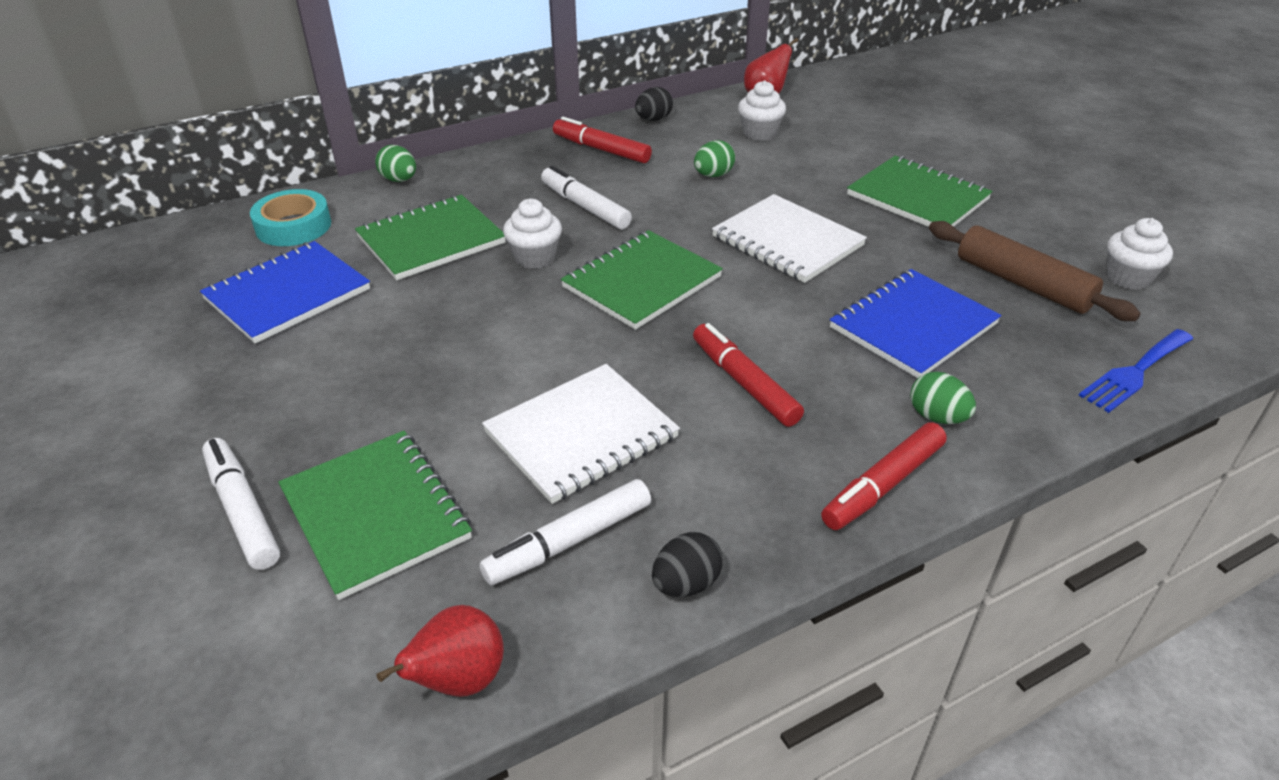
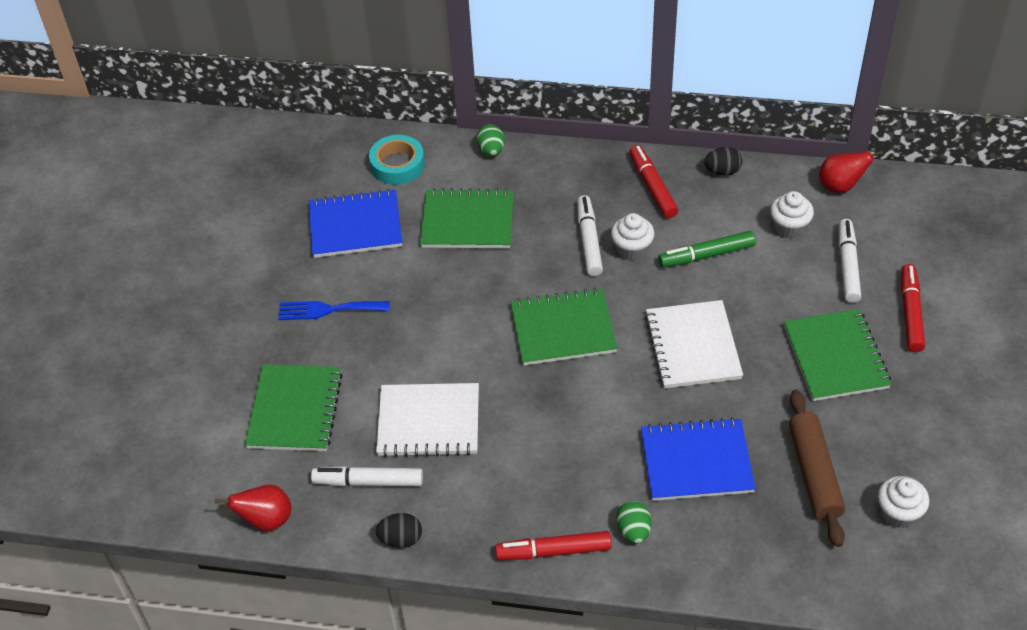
camera: 40 degrees right, 10 degrees up
(242, 511) = (239, 371): white marker -> white marker (847, 266)
(535, 257) = (517, 271): white cupcake -> white cupcake (632, 249)
(713, 175) = (707, 255): green egg -> green marker
(744, 383) = (548, 441): red marker -> red marker (910, 313)
(1134, 372) = (797, 580): blue fork -> blue fork (328, 309)

